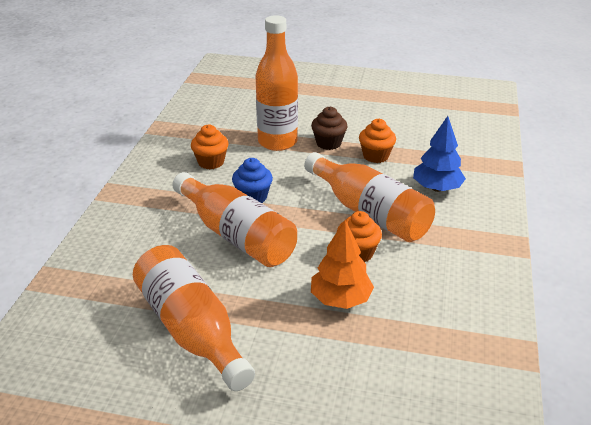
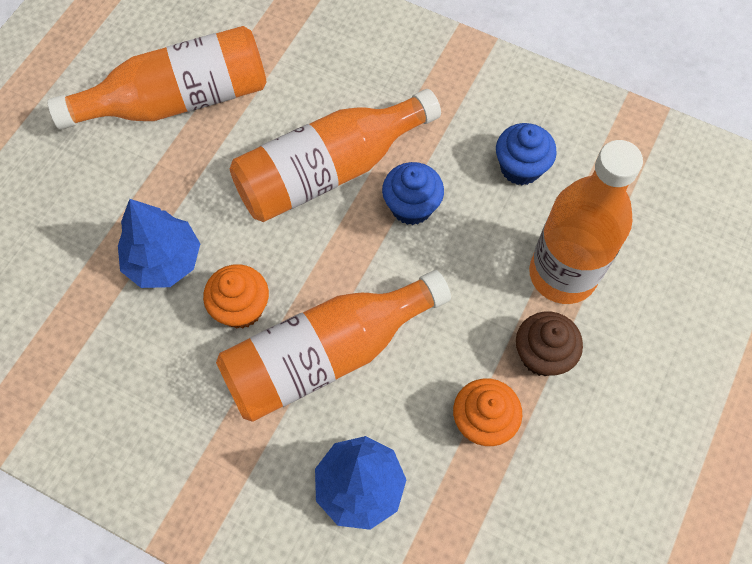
camera: 105 degrees right, 30 degrees up
(211, 162) = (520, 168): orange cupcake -> blue cupcake
(340, 299) = (164, 261): orange tree -> blue tree

